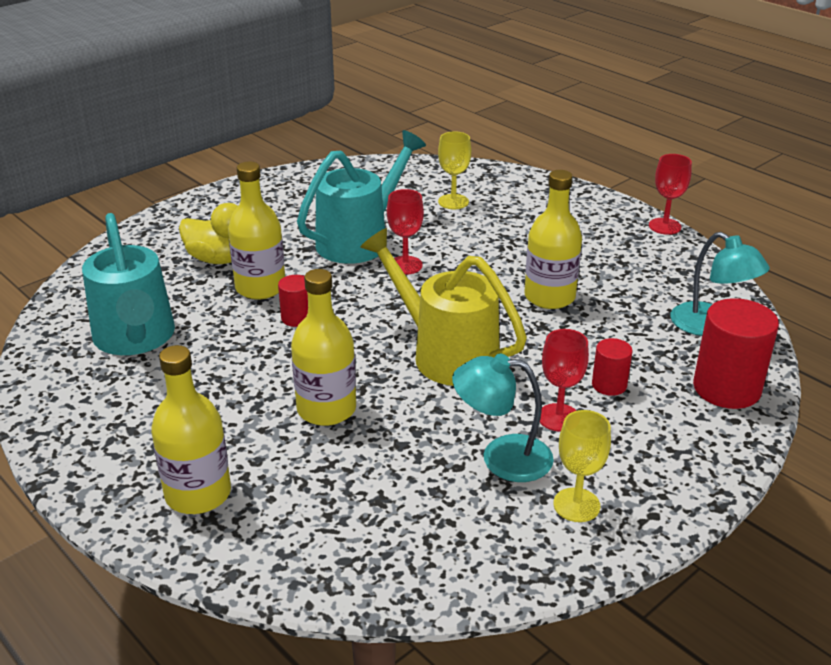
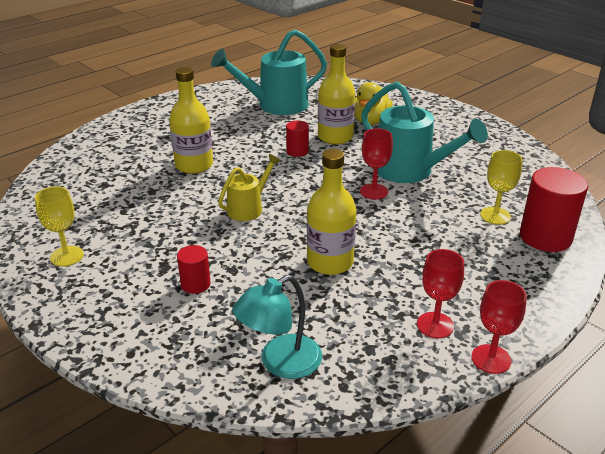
camera: 90 degrees right, 0 degrees up
(198, 494) = (131, 133): yellow bottle -> none
(445, 353) = (249, 208): yellow watering can -> yellow watering can, size x0.55
(502, 457) = (126, 228): turquoise lamp -> none
(558, 417) = (161, 255): red goblet -> red goblet (435, 325)
(726, 388) = (176, 356): red cylinder -> red cylinder (545, 237)

